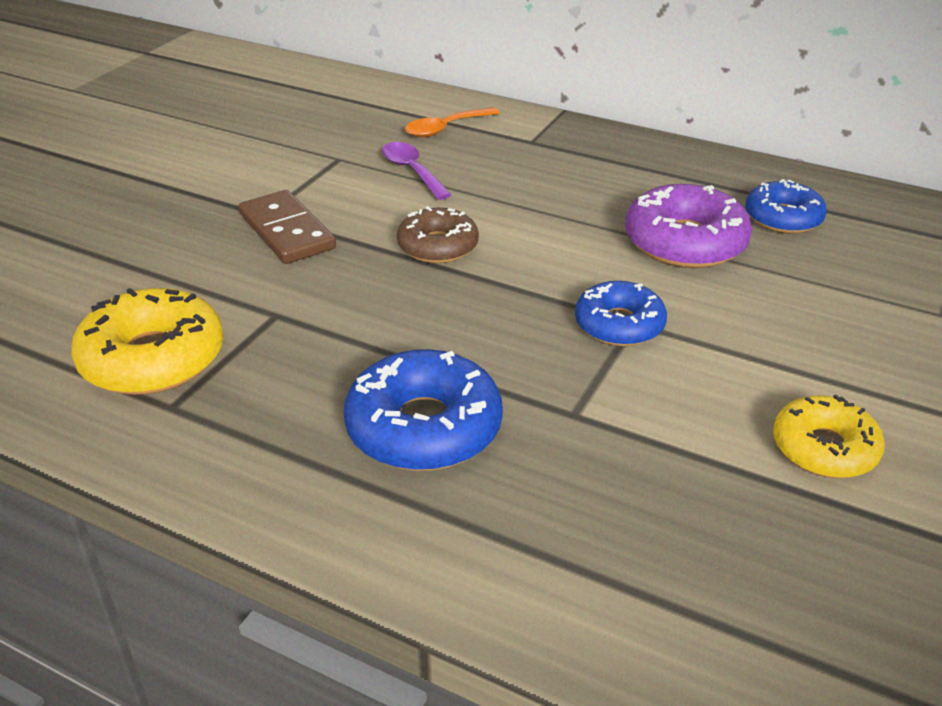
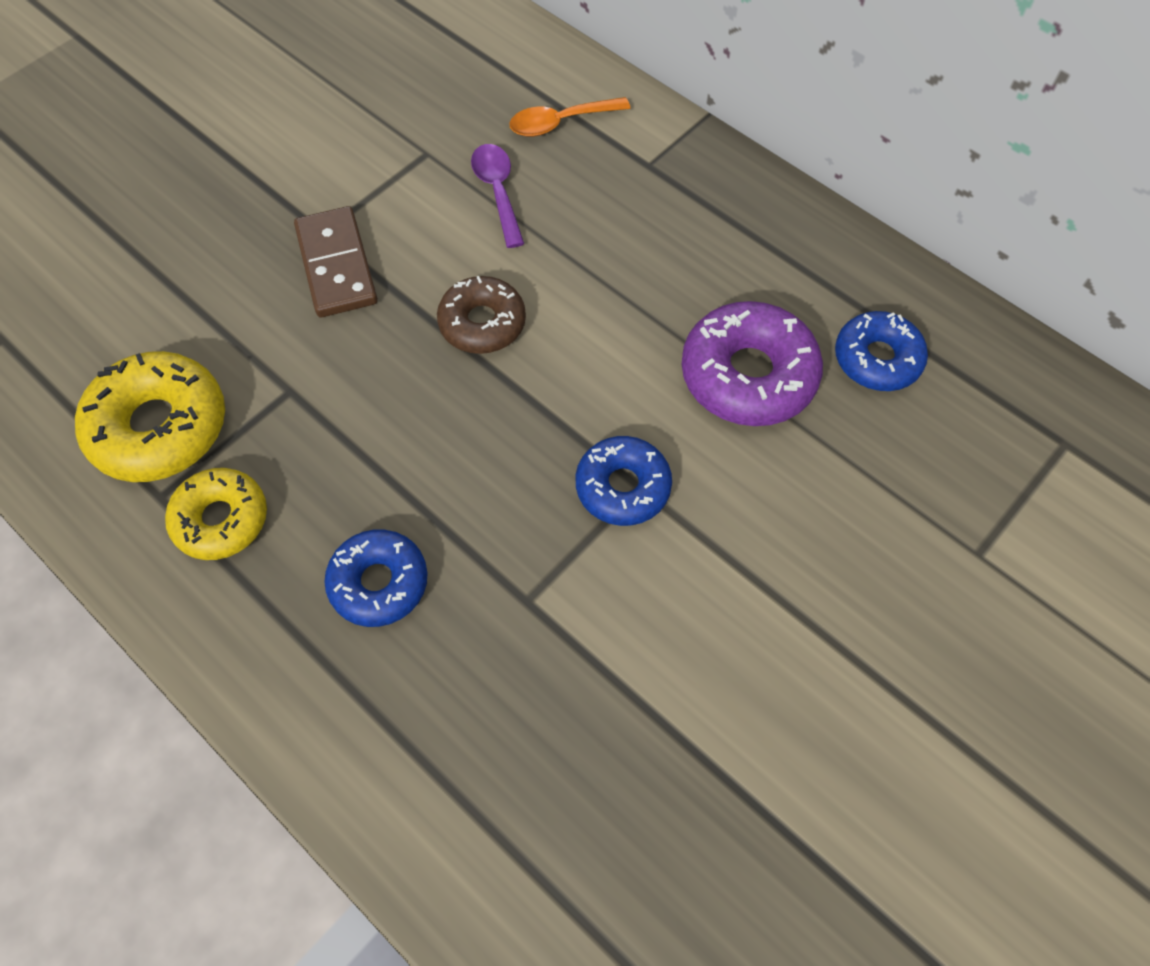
camera: 15 degrees right, 25 degrees up
(424, 427) = (379, 583): blue donut -> blue donut, size x0.66
(824, 448) = (751, 710): yellow donut -> yellow donut (221, 519)

